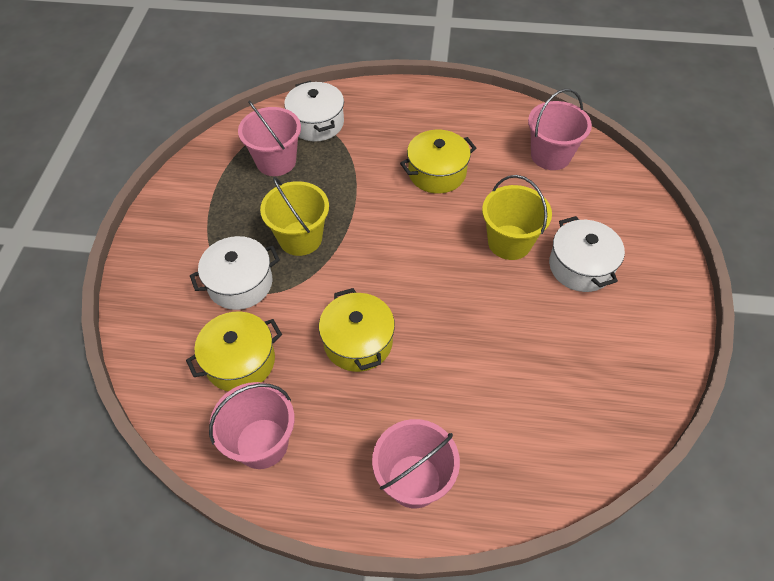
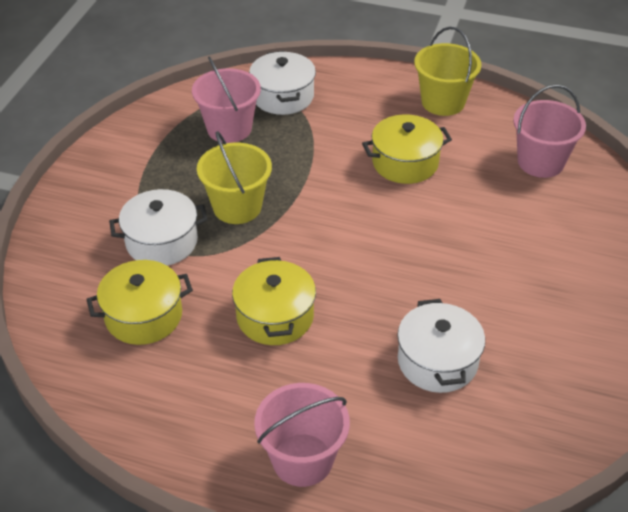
camera: 10 degrees right, 10 degrees down
(262, 443) = (148, 397): pink bucket -> none
(509, 242) = (470, 243): yellow bucket -> yellow bucket (443, 102)
(581, 266) = (546, 278): white pot -> white pot (437, 361)

